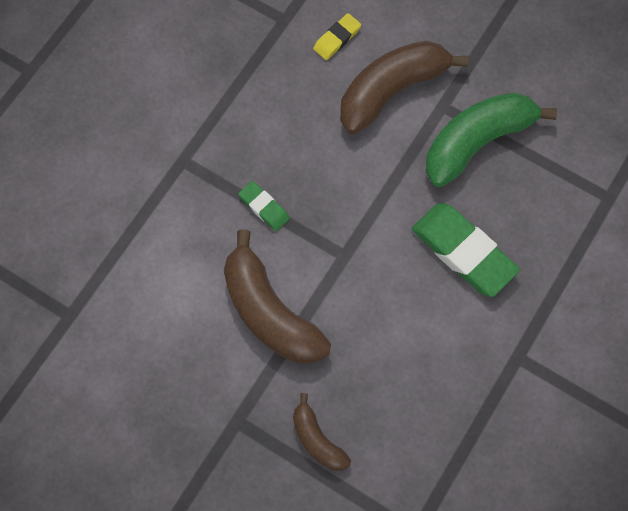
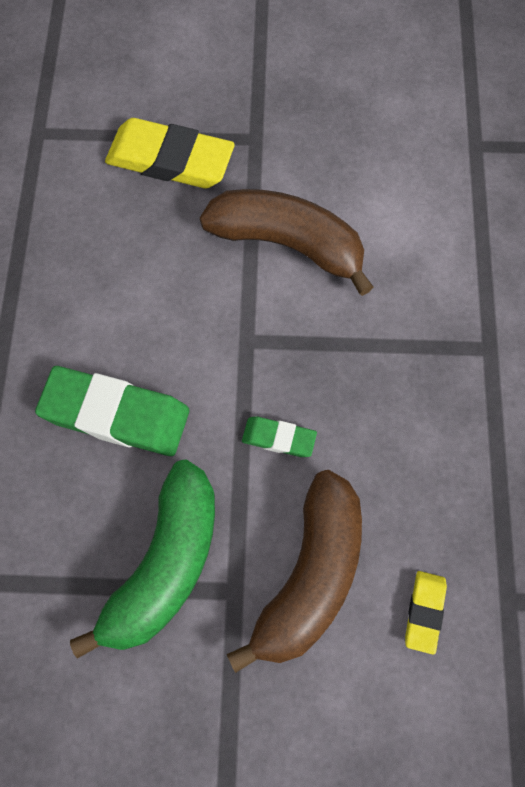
camera: 150 degrees right, 0 degrees up
(264, 208) = (365, 345): green eraser -> green eraser (279, 438)
(317, 440) = (170, 160): brown banana -> yellow eraser

